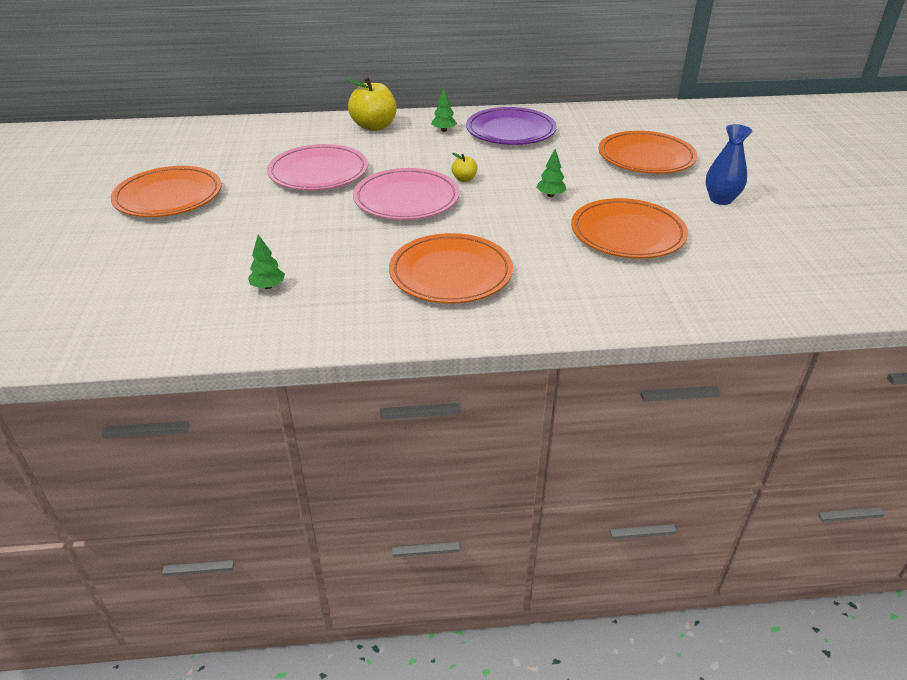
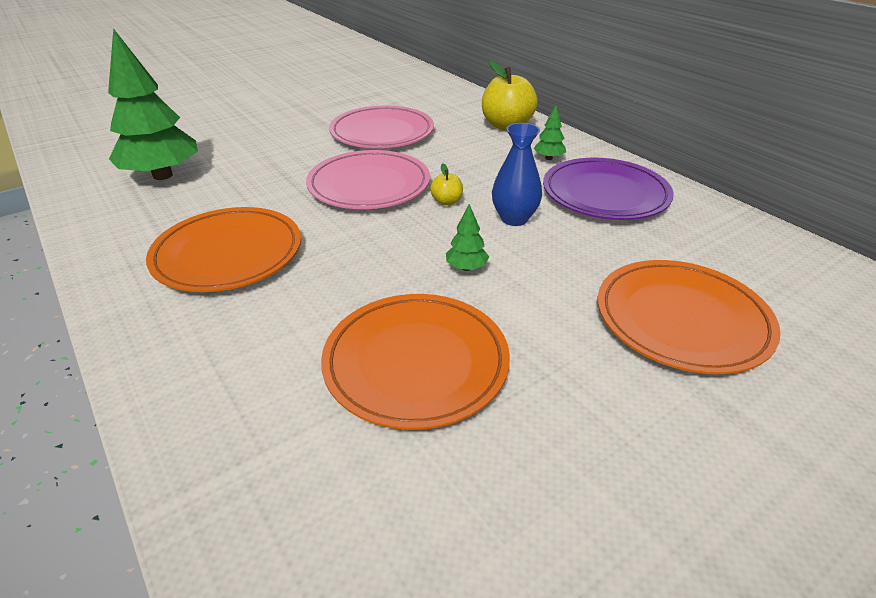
camera: 60 degrees right, 0 degrees up
(168, 197) = (286, 98): orange plate -> none
(268, 286) = (162, 175): green tree -> green tree, size x2.38
(720, 199) = (634, 448): blue vase -> blue vase (514, 218)

